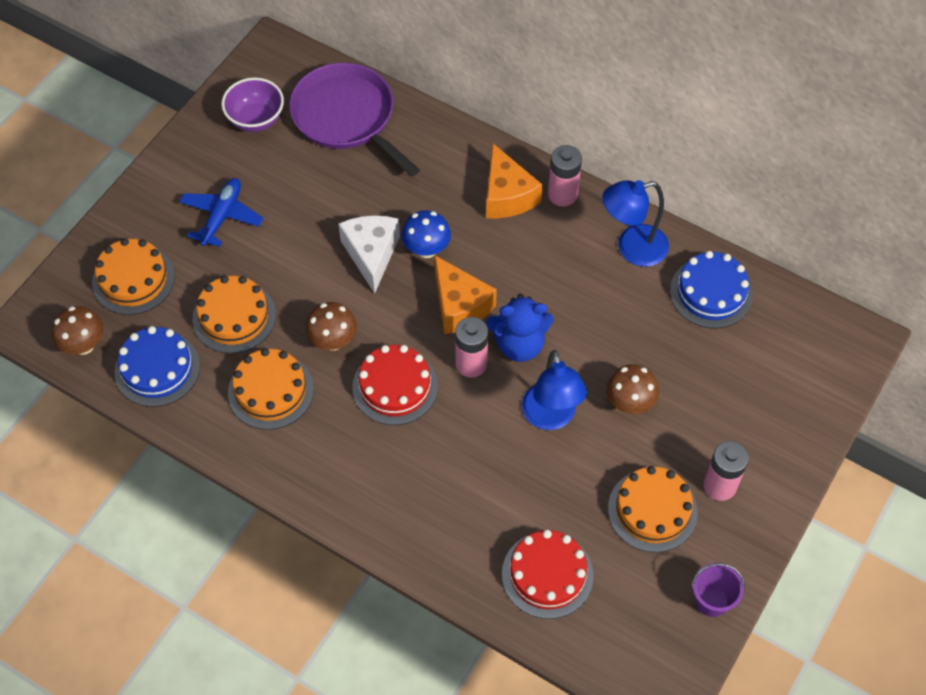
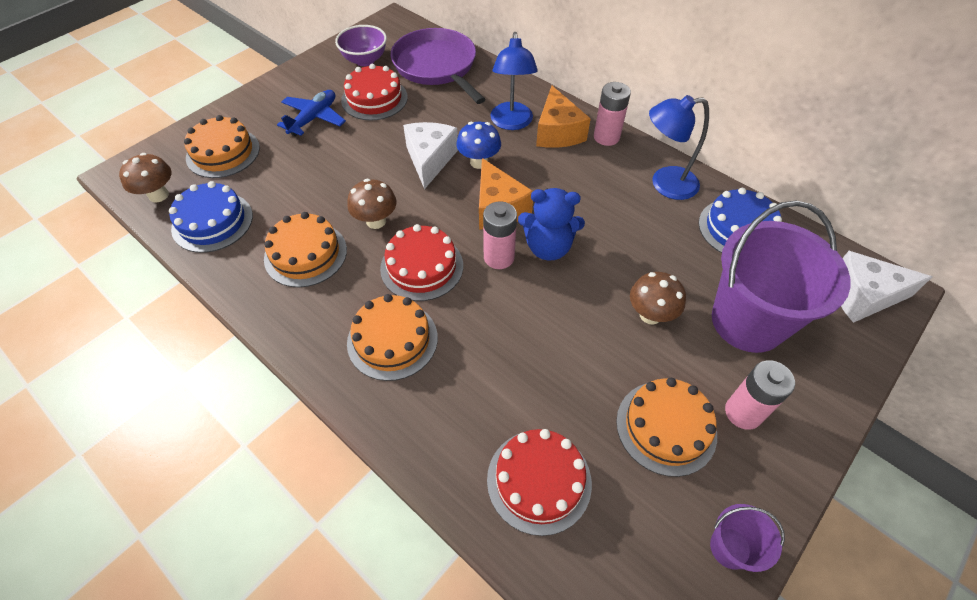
camera: 10 degrees right, 5 degrees down
(234, 317) = (295, 191): orange cake -> orange cake (392, 340)
(284, 177) = (374, 99): none -> red cake
(551, 417) = (568, 316): blue lamp -> blue lamp (511, 123)
(722, 395) = (747, 321): none -> purple bucket
(831, 351) = (862, 296): none -> white cheese

